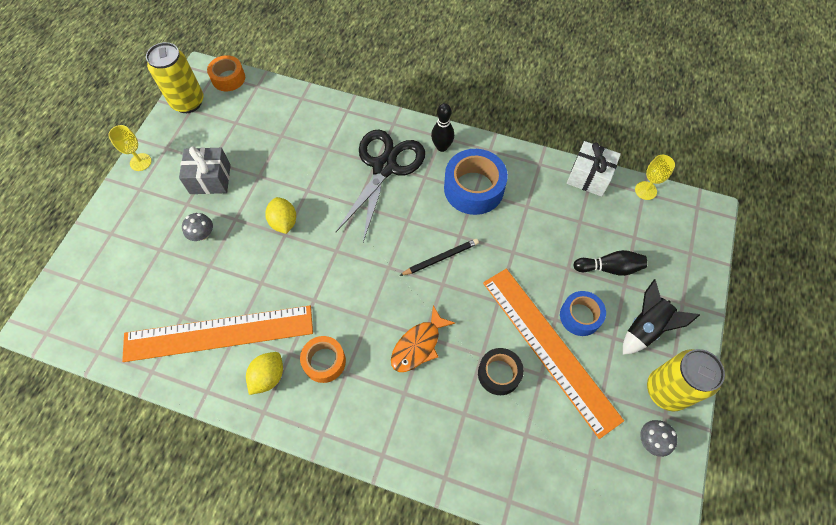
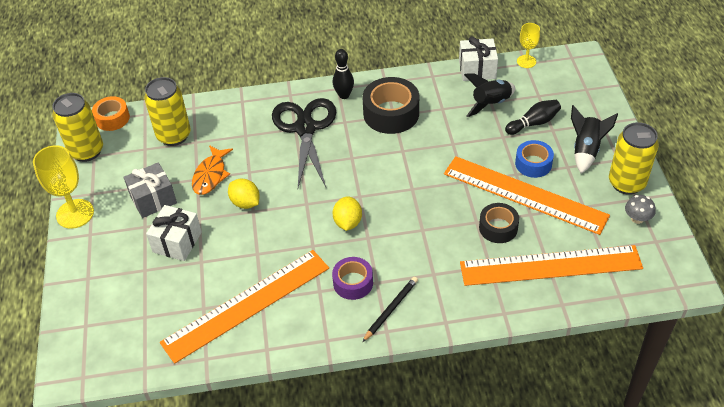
camera: 25 degrees left, 15 degrees down
(140, 162) = (75, 214): yellow goblet -> yellow goblet, size x1.71
(202, 234) = (177, 242): grey mushroom -> white gift
(267, 120) = (174, 136): none -> yellow can
(268, 376) = (313, 314): yellow lemon -> yellow lemon (348, 222)
(324, 361) = (353, 283): orange tape -> purple tape
(418, 345) = (422, 237): orange fish -> orange fish (210, 175)
(440, 258) = (398, 172): black pencil -> black pencil (391, 309)
(473, 188) = (391, 113): blue tape -> black tape
(525, 447) = (550, 265): none -> orange ruler
(578, 224) = (490, 104): none -> black rocket

